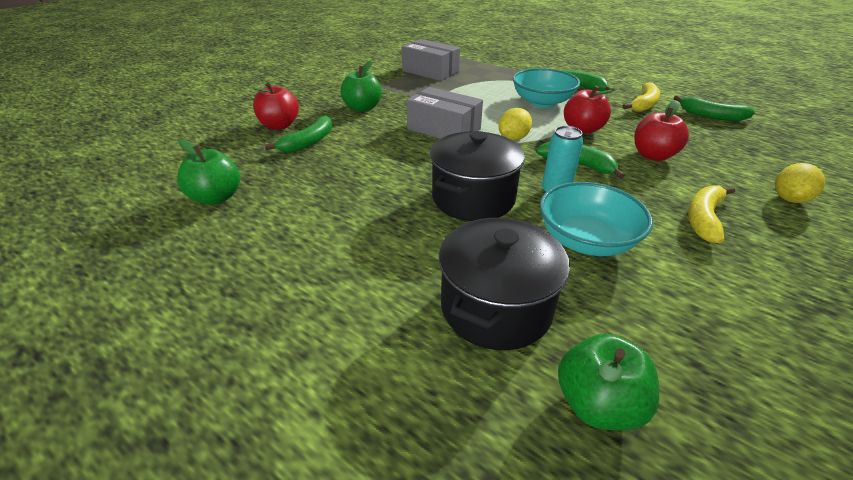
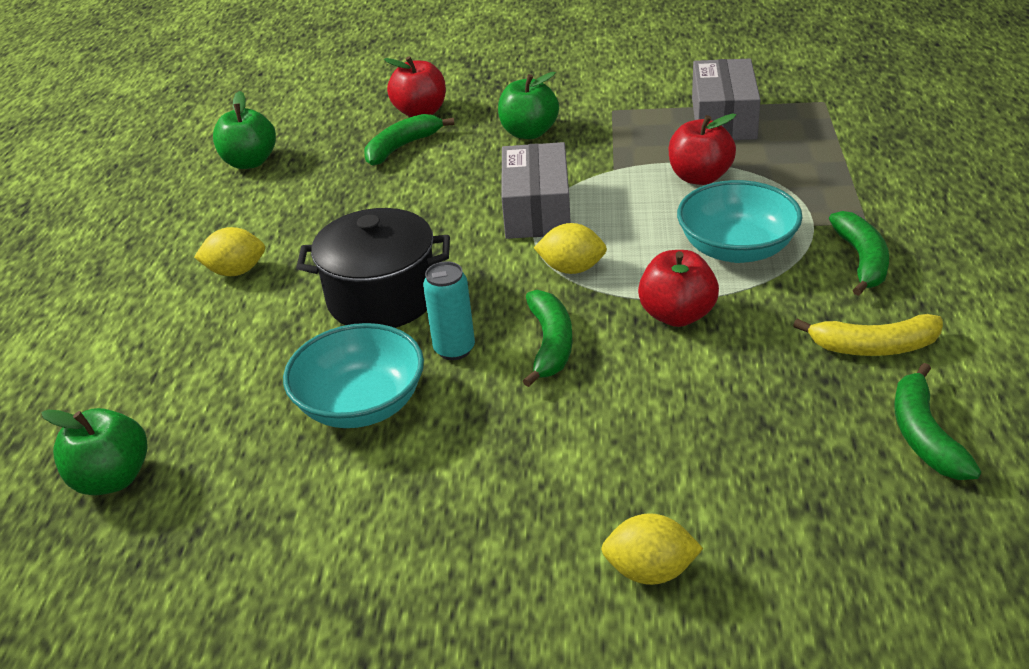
camera: 60 degrees right, 0 degrees up
(309, 142) = (402, 147): green banana -> green banana turned 135 degrees clockwise
(360, 246) = (236, 271): none -> yellow lemon
(496, 307) = (200, 382): black pot -> none
(653, 155) = (658, 403): red apple -> red apple (700, 177)
(704, 218) = (500, 489): yellow banana -> none

